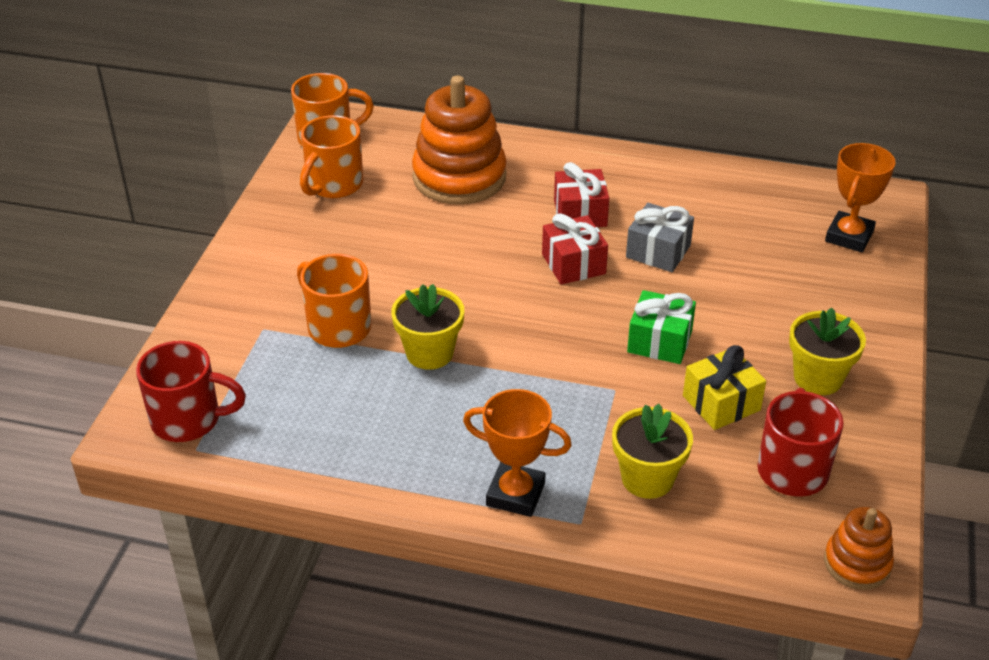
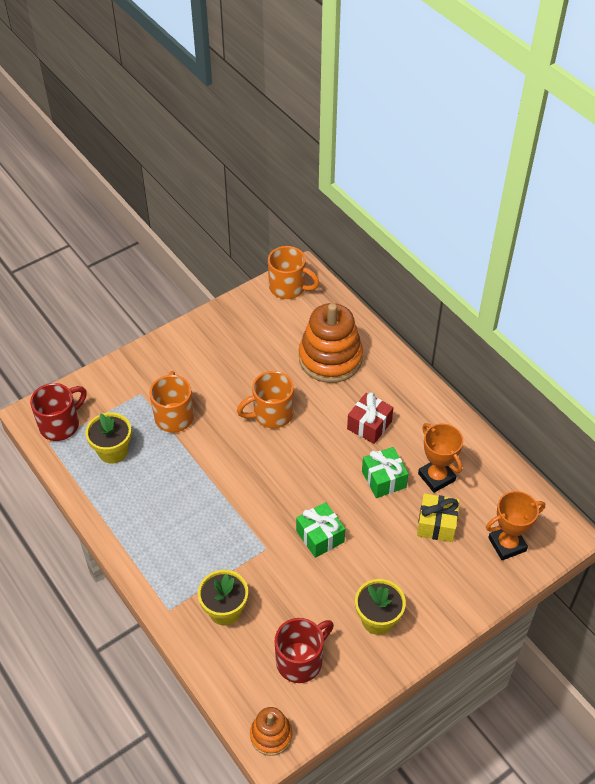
camera: 40 degrees right, 10 degrees up
(189, 420) = (61, 424): red mug -> red mug turned 90 degrees counterclockwise
(333, 185) = (260, 322): orange mug -> orange mug (271, 414)
(429, 353) = (200, 462): yellow flower pot -> yellow flower pot (113, 451)
(515, 494) = (156, 571): orange trophy -> orange trophy (436, 477)
(573, 264) = (329, 456): red gift -> none
(658, 251) = (384, 479): grey gift -> green gift
(721, 403) = (309, 596): yellow gift -> yellow gift (436, 524)

